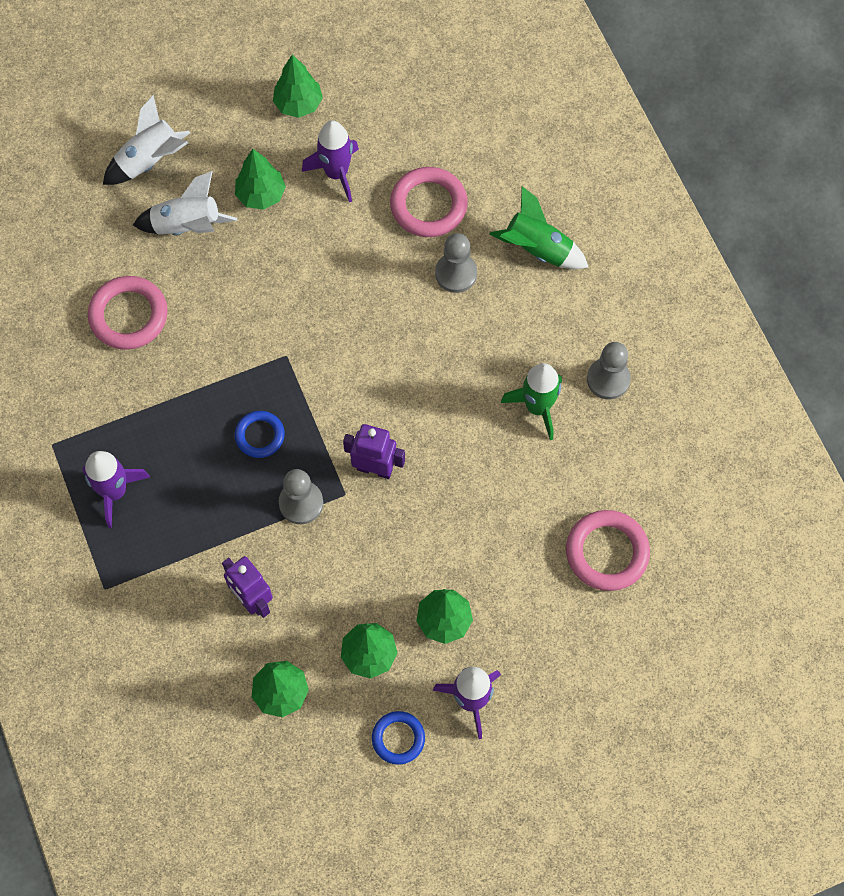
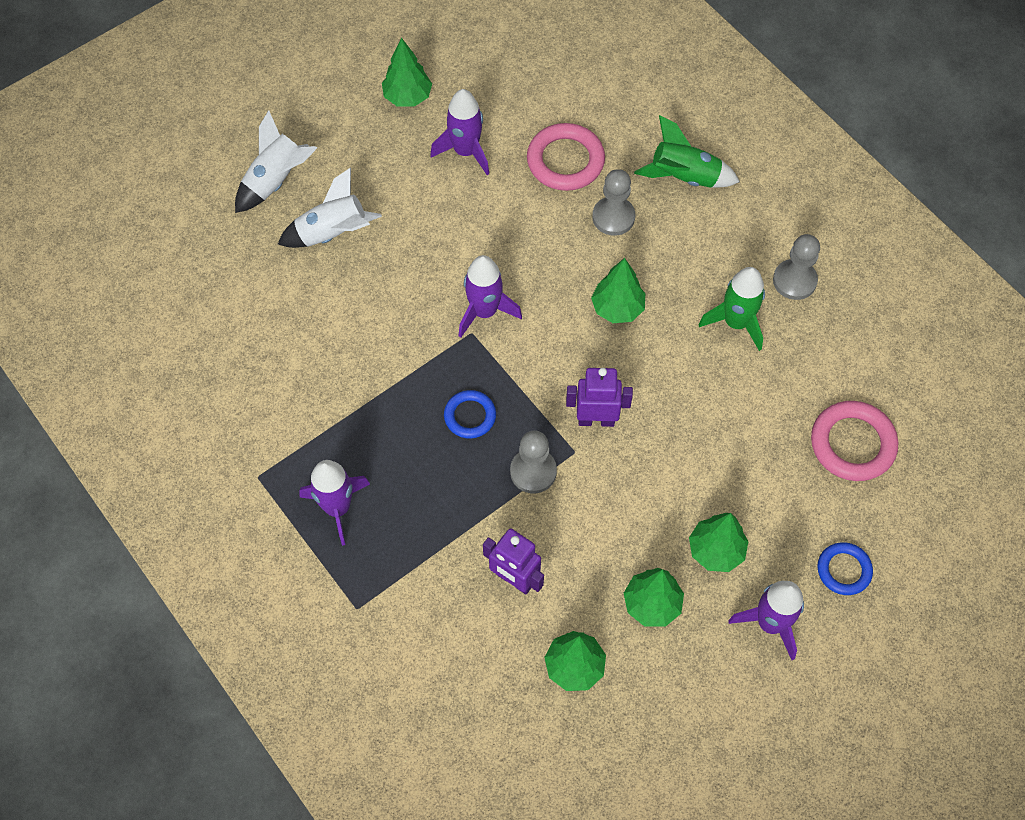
camera: 15 degrees left, 5 degrees down
(128, 315) = (299, 332): pink ring -> none
(261, 195) = (397, 188): green tree -> green tree (617, 308)
(304, 338) = (484, 311): none -> purple rocket
(398, 738) = (710, 681): blue ring -> blue ring (844, 570)

